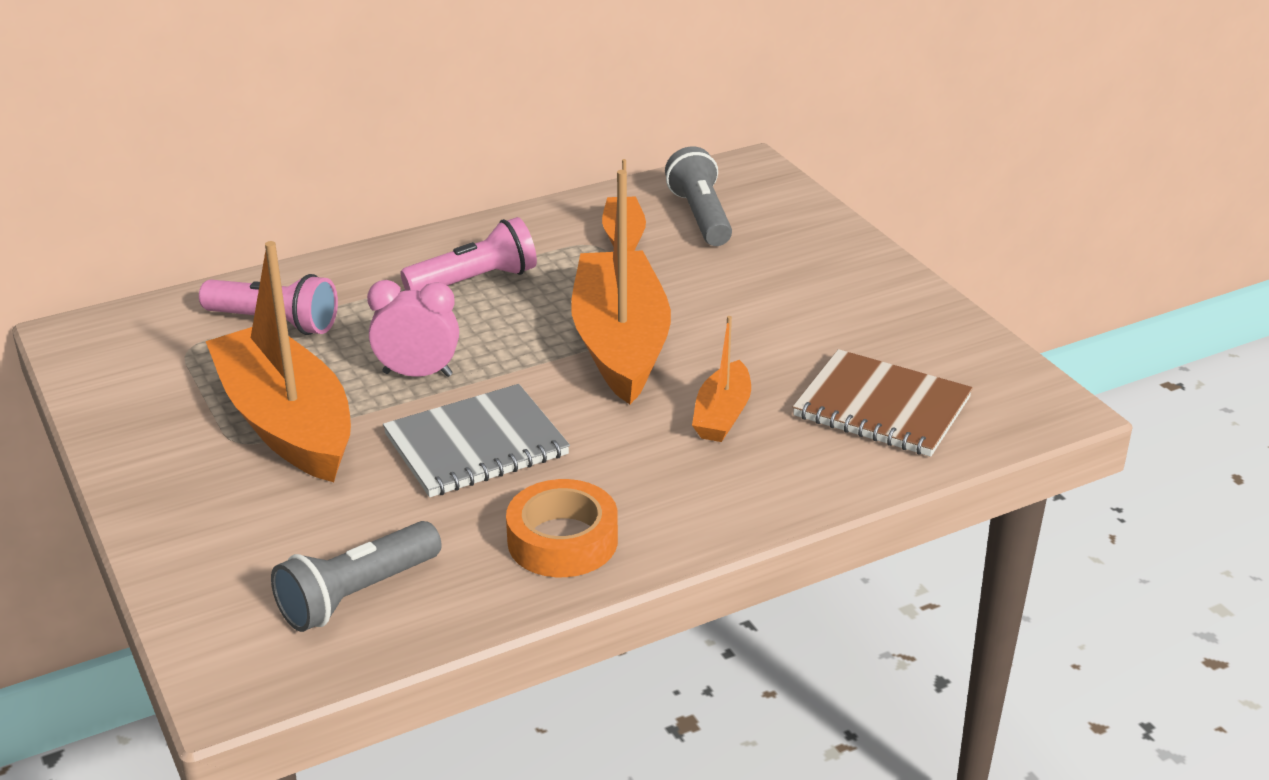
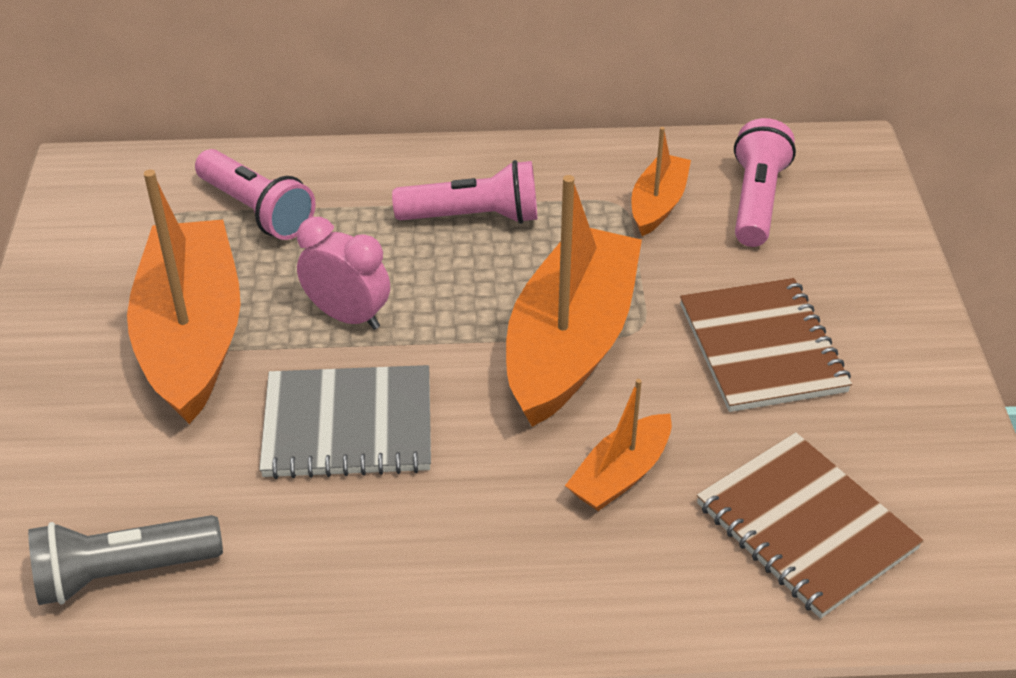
camera: 25 degrees right, 10 degrees up
(562, 540) = (356, 581): orange tape -> none
(700, 216) = (756, 201): grey flashlight -> pink flashlight
(772, 308) = (761, 348): none -> brown notebook

